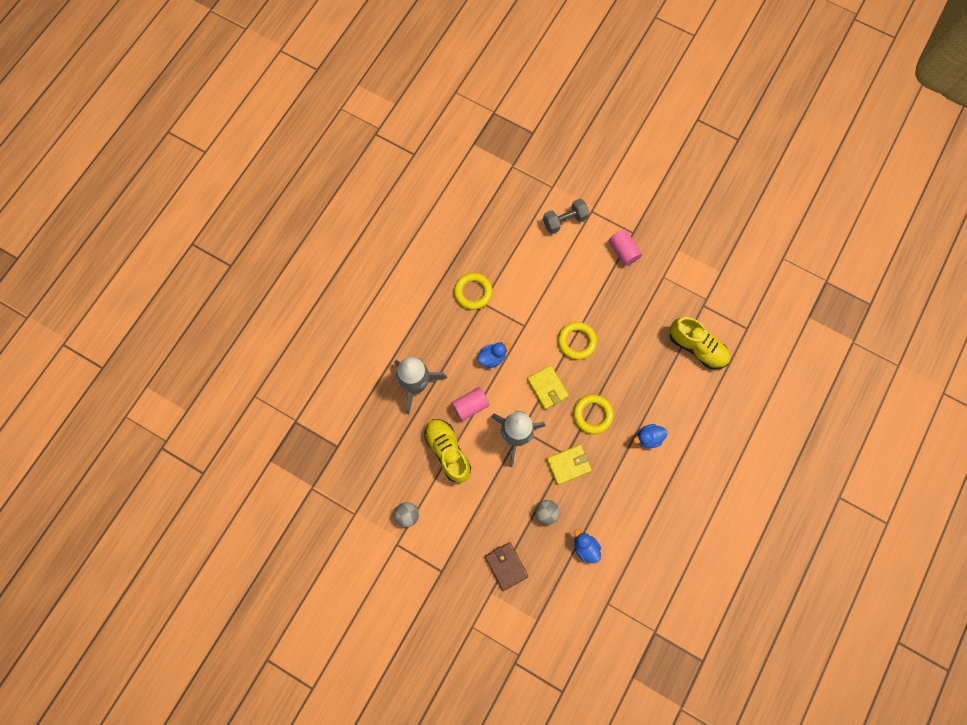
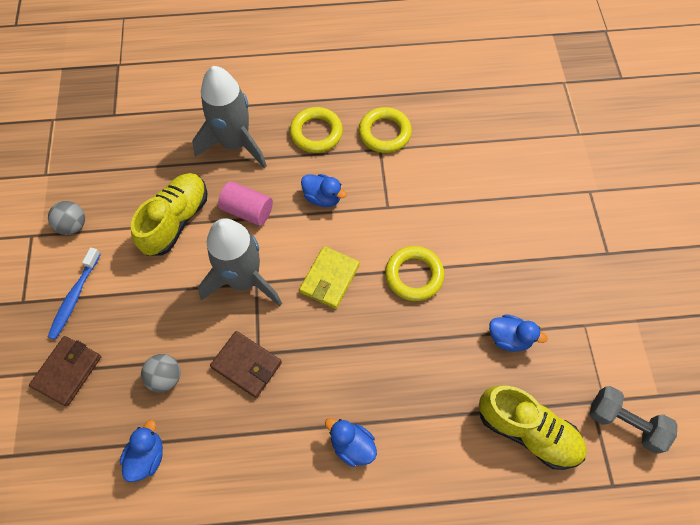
camera: 55 degrees right, 10 degrees down
(460, 539) = (74, 297): none -> blue toothbrush
(564, 220) = (551, 170): grey dumbbell -> grey dumbbell (624, 423)
(568, 465) = (247, 365): yellow wallet -> brown wallet
(592, 415) = (333, 353): yellow ring -> yellow ring (316, 133)
(623, 251) = (573, 257): pink cylinder -> none
(645, 319) = (509, 338): none -> blue duck
(696, 347) = (527, 431): yellow shoe -> yellow shoe turned 60 degrees counterclockwise

